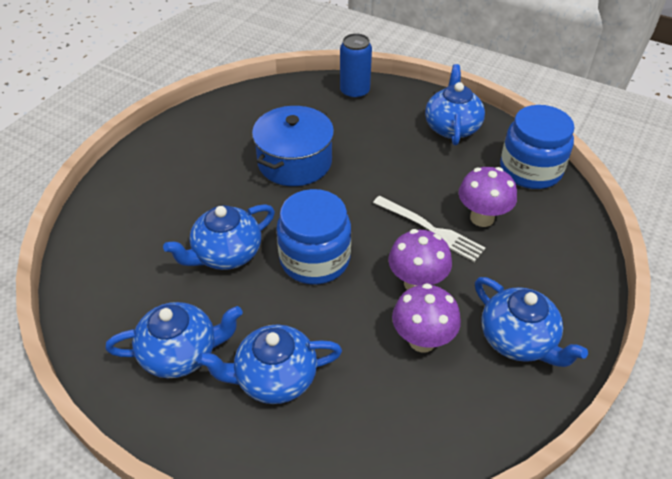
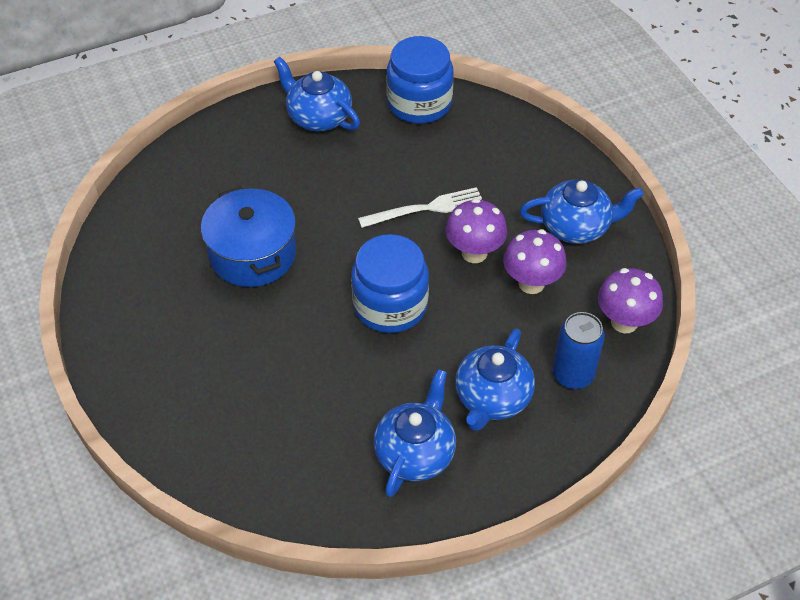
camera: 55 degrees left, 5 degrees up
(226, 254) = (327, 366): blue teapot -> none
(354, 92) = (196, 153): blue can -> blue can (573, 375)
(482, 218) = (443, 168): purple mushroom -> purple mushroom (624, 322)

